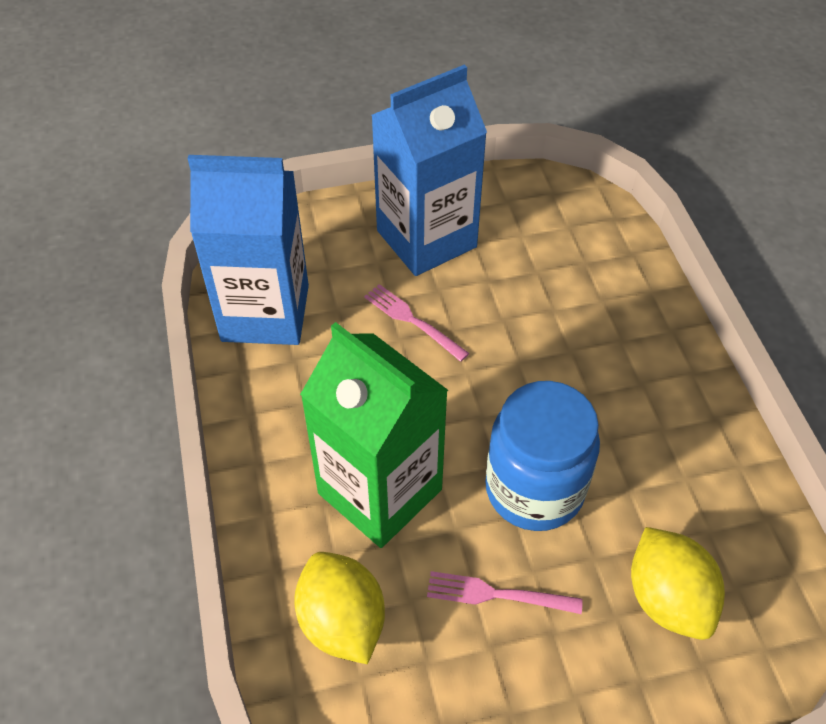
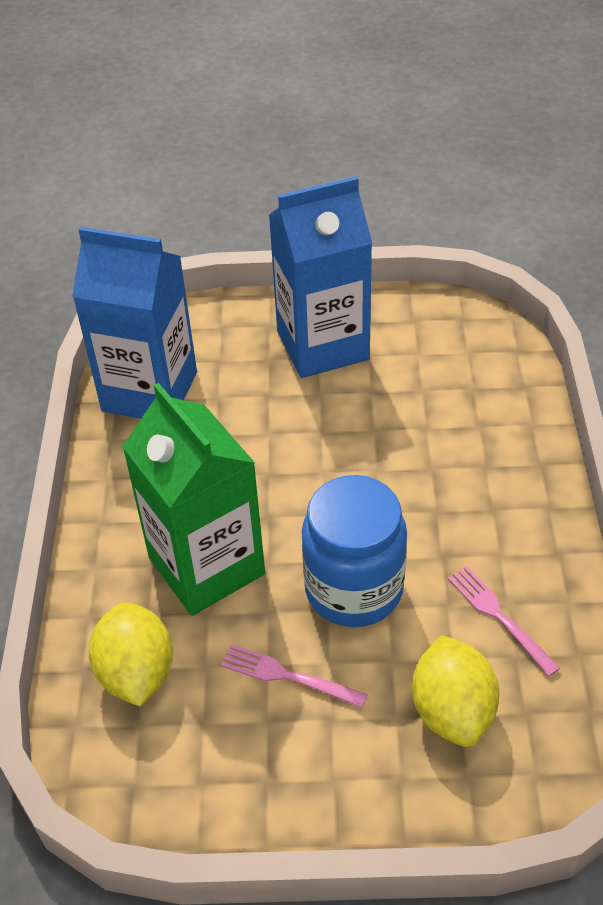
camera: 15 degrees right, 5 degrees down
(412, 320) = (285, 418): pink fork -> pink fork (498, 616)

